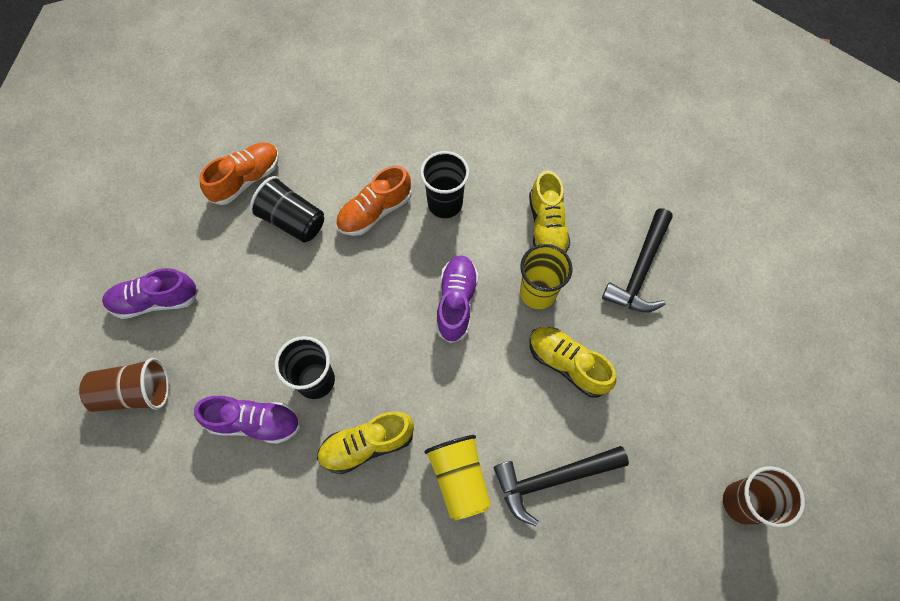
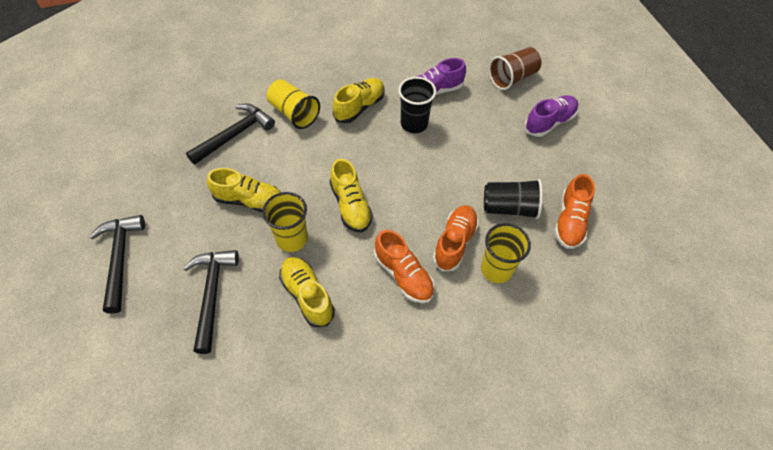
camera: 150 degrees right, 10 degrees down
(354, 169) = (496, 269): none -> yellow cup
(445, 204) = (403, 275): black cup -> orange shoe
(456, 302) = (350, 206): purple shoe -> yellow shoe
(730, 356) = (120, 258): none -> black hammer
(742, 502) = (102, 170): brown cup -> none

